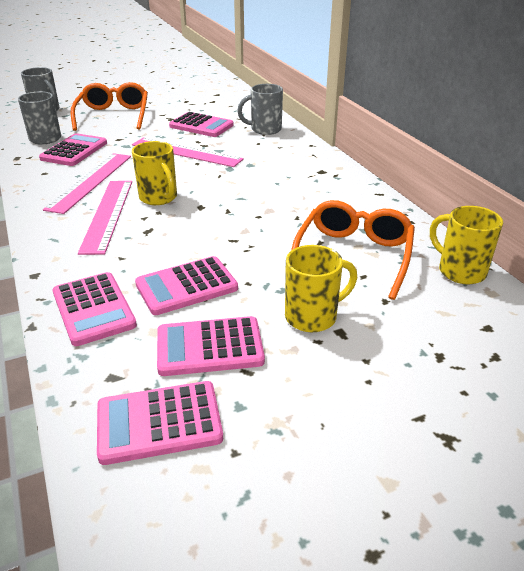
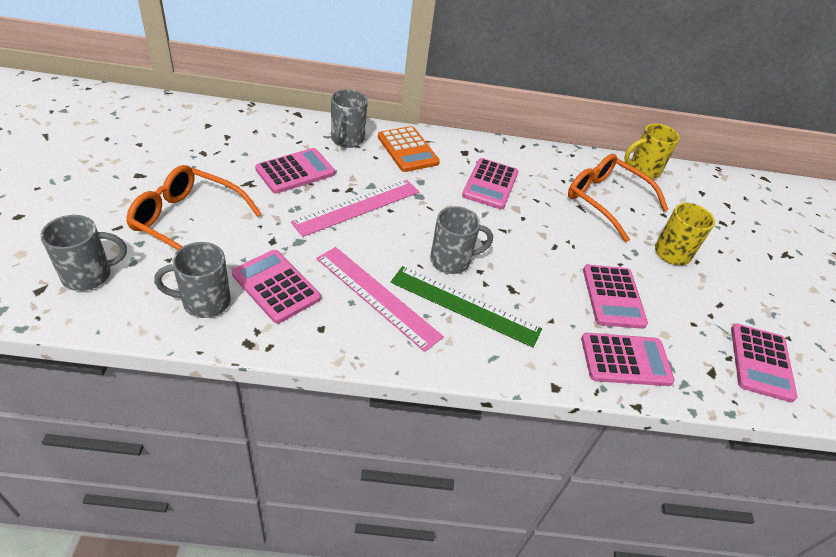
camera: 70 degrees left, 10 degrees up
(107, 214) = (464, 305): pink ruler -> green ruler
(159, 198) = (452, 261): yellow mug -> grey mug
(209, 347) = (691, 312): pink calculator -> pink calculator (490, 184)
(286, 150) = (407, 150): none -> orange calculator

